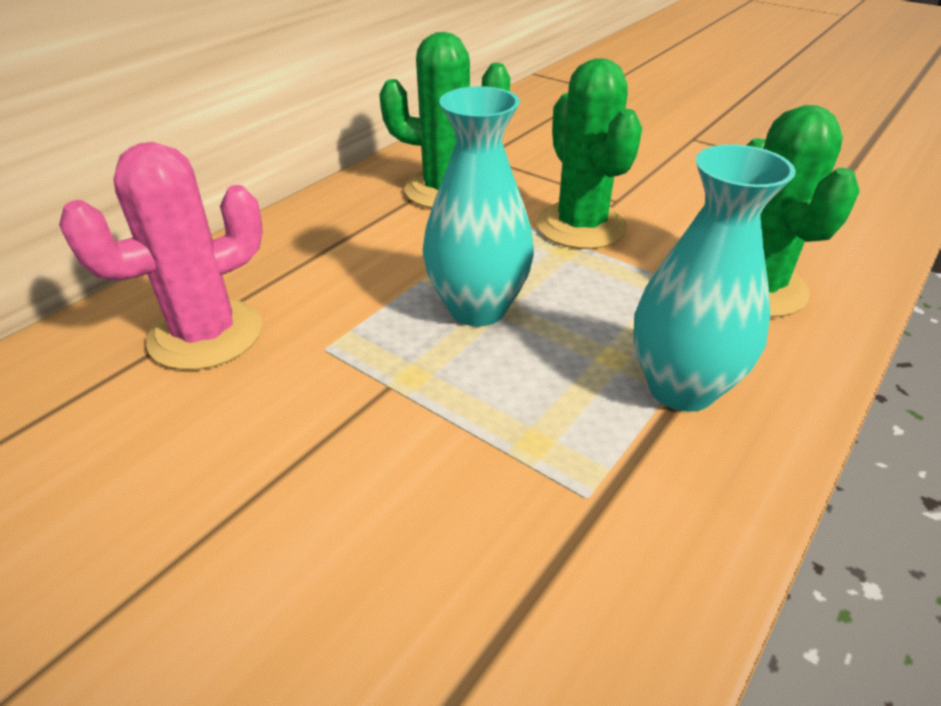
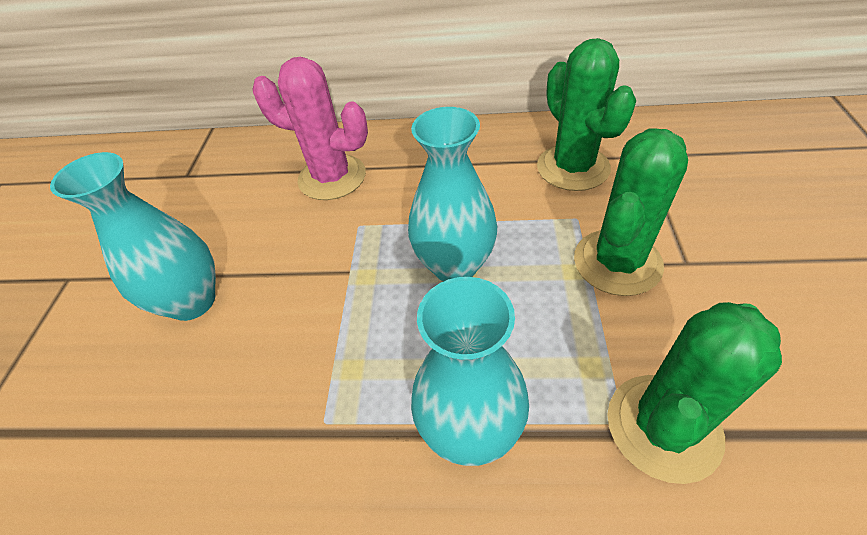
camera: 60 degrees right, 10 degrees up
(238, 572) = (192, 301): none -> turquoise vase

